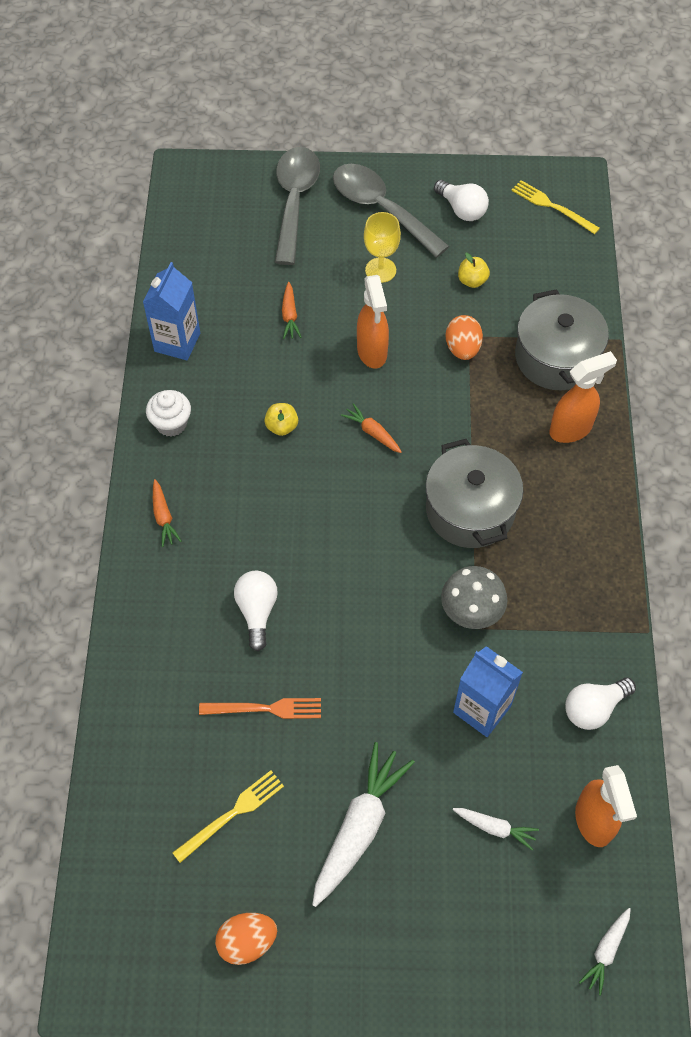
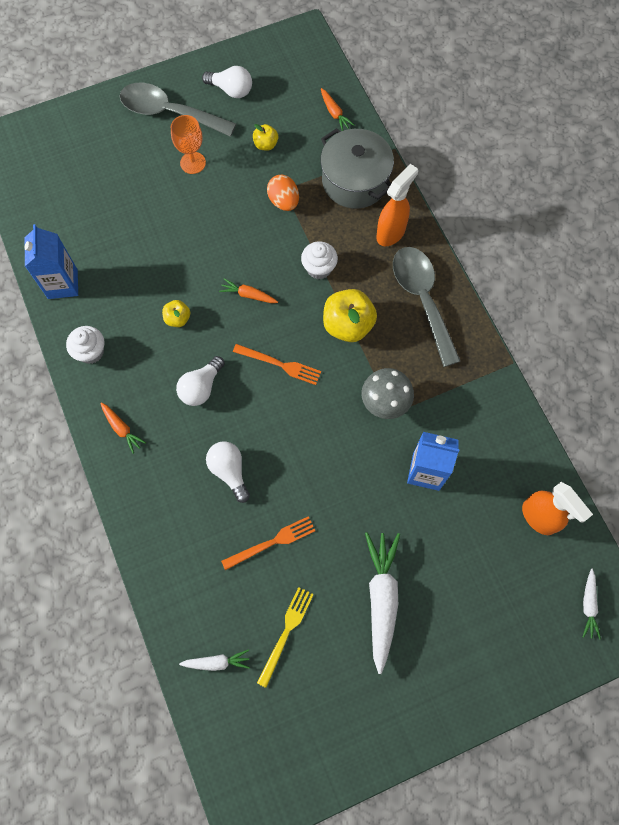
camera: 25 degrees left, 10 degrees up
(247, 941) = (343, 721): orange egg -> none
(290, 315) = (140, 227): orange carrot -> orange carrot (334, 113)
(294, 201) = (99, 132): grey spoon -> grey spoon (422, 300)
(370, 521) = (280, 364): none -> orange fork
(372, 352) = (218, 231): orange spray bottle -> none
(380, 270) = (193, 163): yellow goblet -> orange goblet
(467, 435) = (319, 268): none -> white cupcake
(470, 510) = (348, 325): grey pot -> yellow apple
(495, 828) = (475, 554): white carrot -> white carrot (216, 662)
(552, 206) = (297, 62): yellow fork -> none
(594, 708) = (502, 435): white light bulb -> white light bulb (201, 387)

